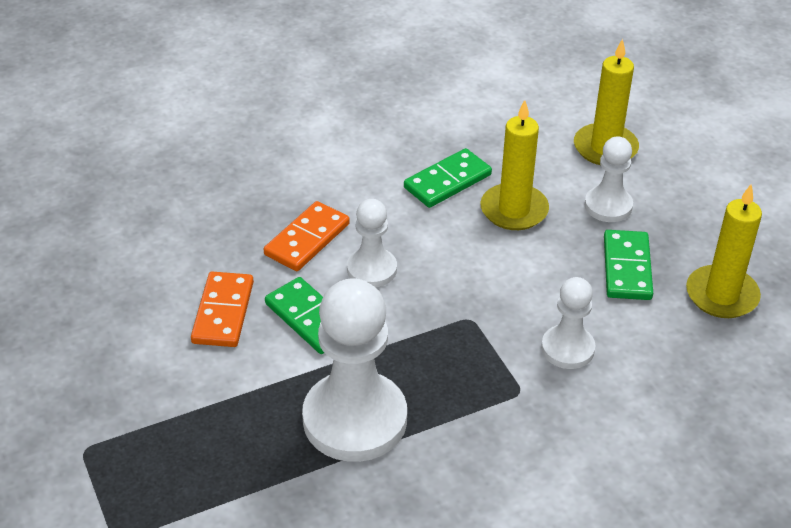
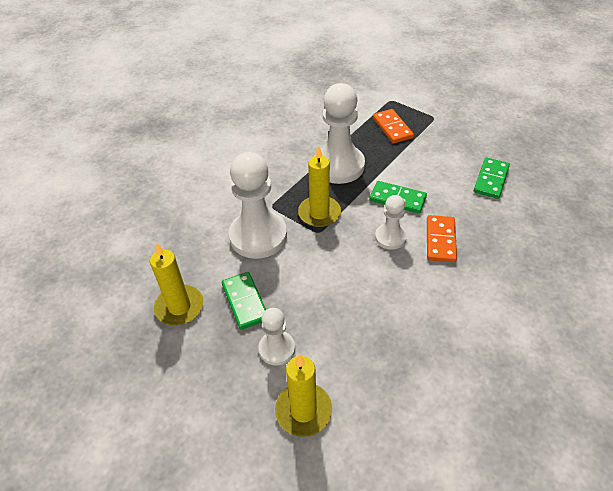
camera: 155 degrees right, 5 degrees up
(223, 312) = (440, 185): orange domino -> orange domino (392, 128)
(447, 181) = (395, 320): green domino -> green domino (491, 180)
(514, 210) = (337, 316): yellow candle -> yellow candle (319, 213)
(567, 349) = (258, 236): white pawn -> white pawn, size x1.86

